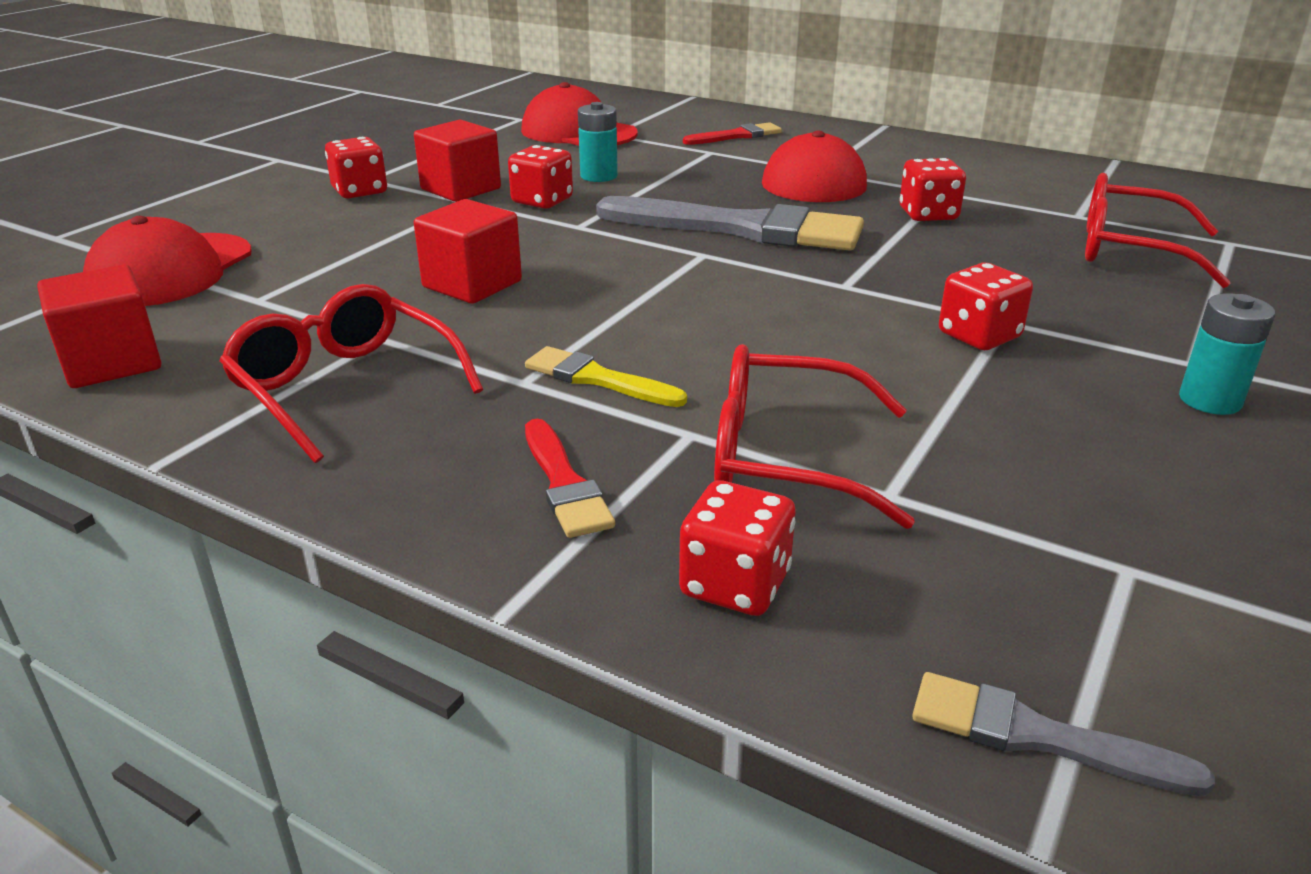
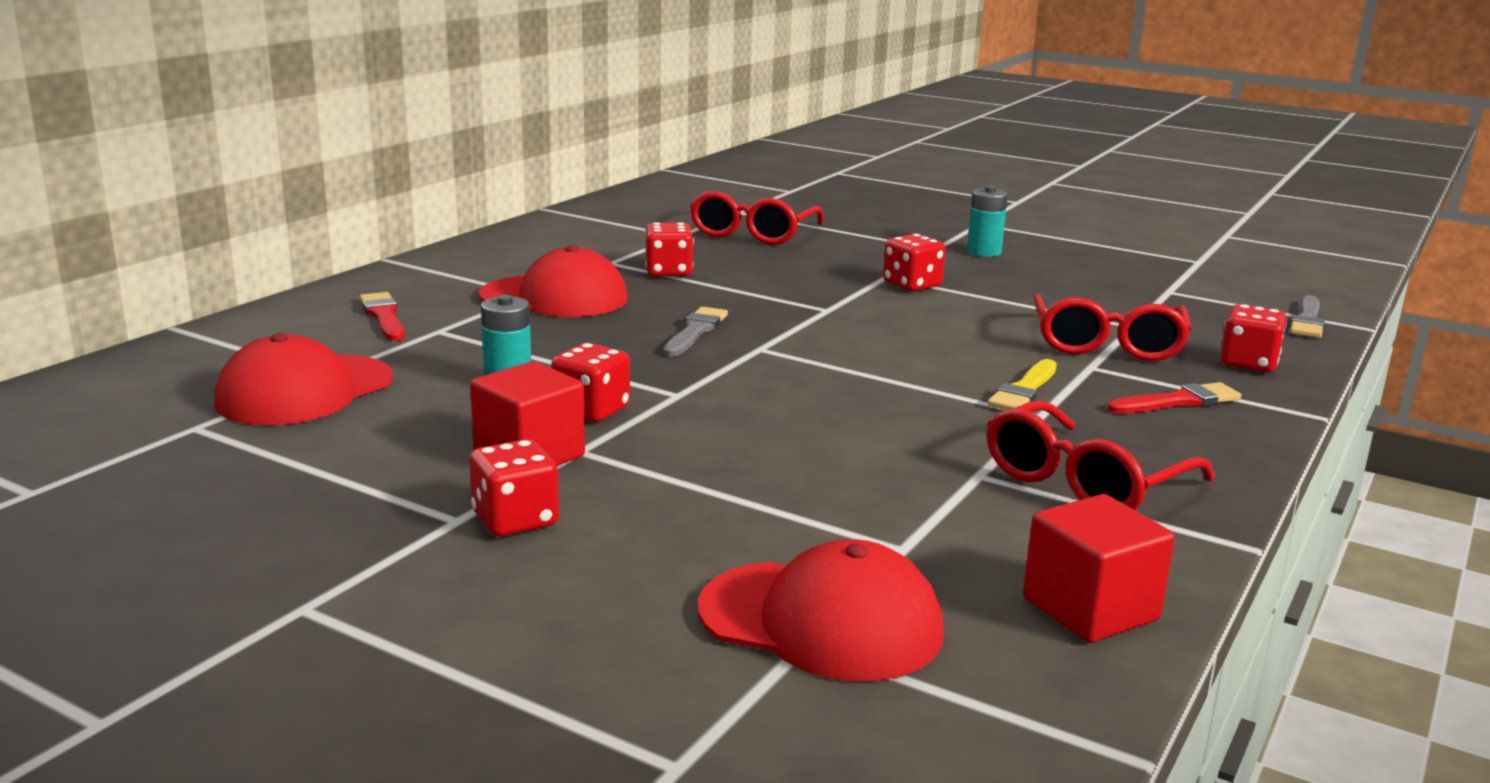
camera: 90 degrees left, 10 degrees down
(472, 284) = (843, 439): red cube -> none
(741, 228) = (695, 331): grey brush -> grey brush, size x0.49

